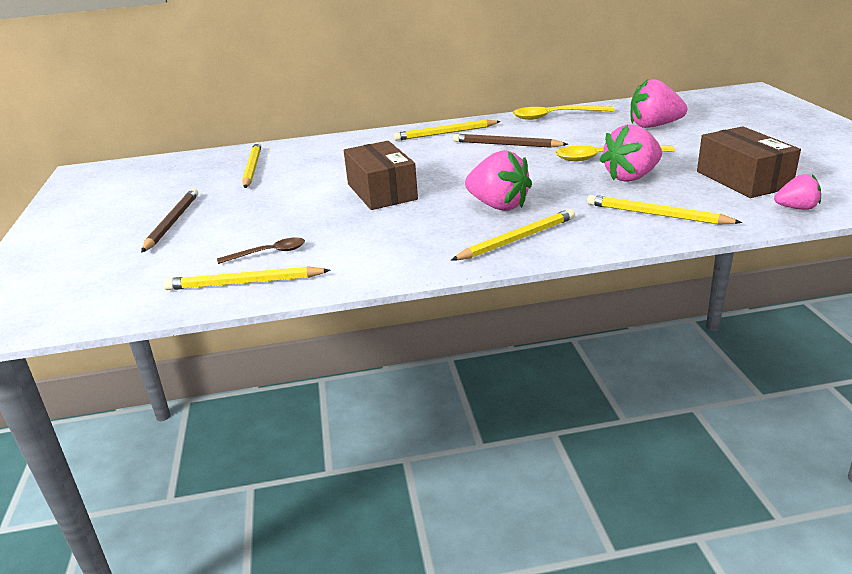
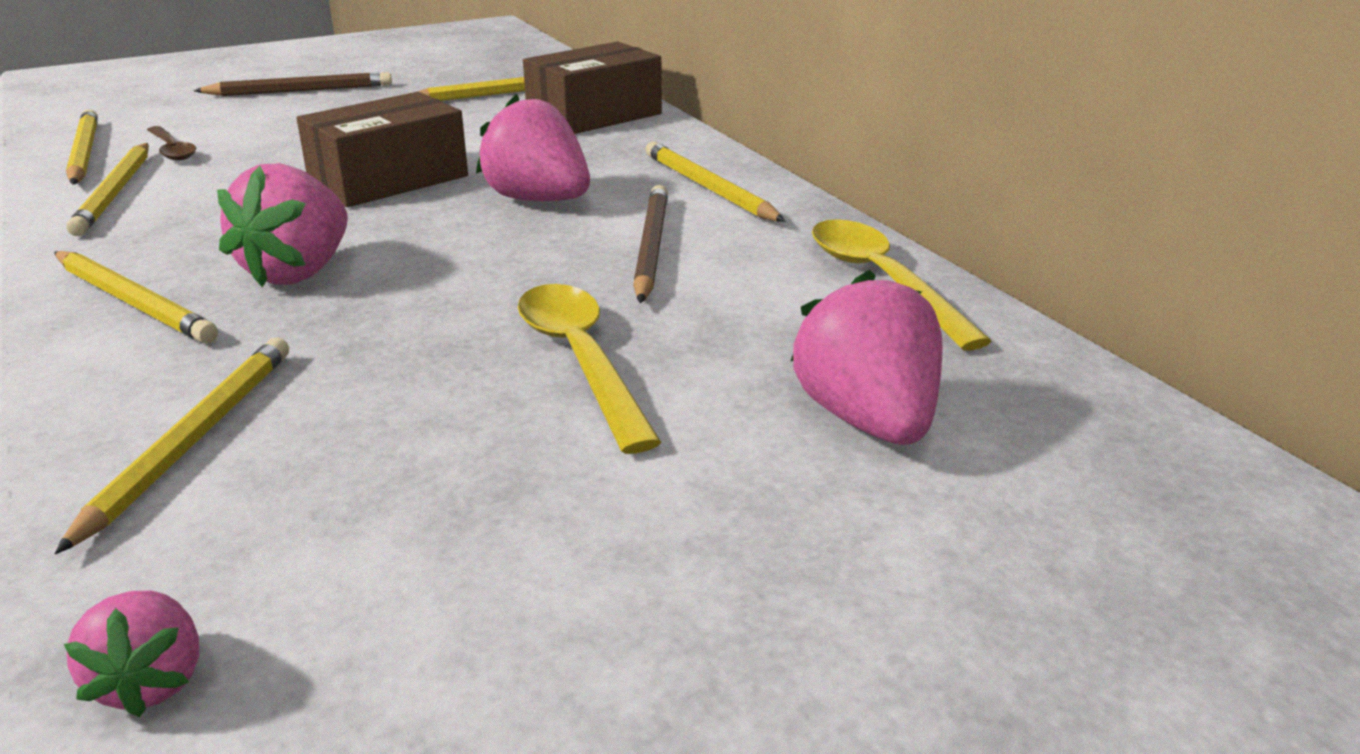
camera: 70 degrees right, 0 degrees up
(342, 262) = (115, 192): none -> yellow pencil
(631, 177) = (442, 400): pink strawberry -> pink strawberry (538, 200)
(743, 179) = (406, 581): brown box -> brown box (594, 115)

